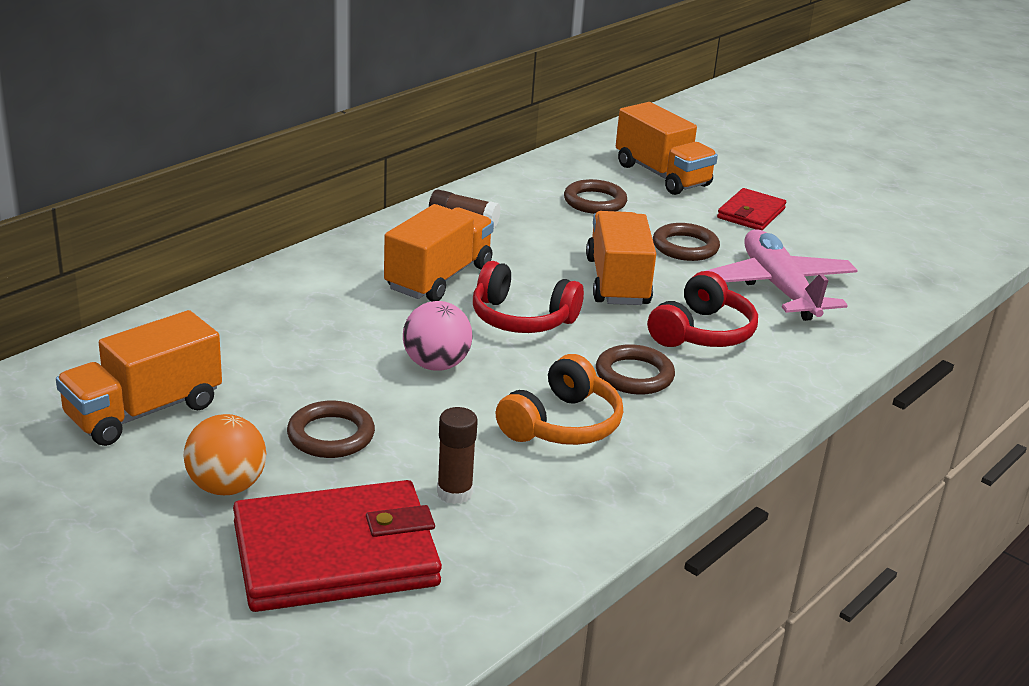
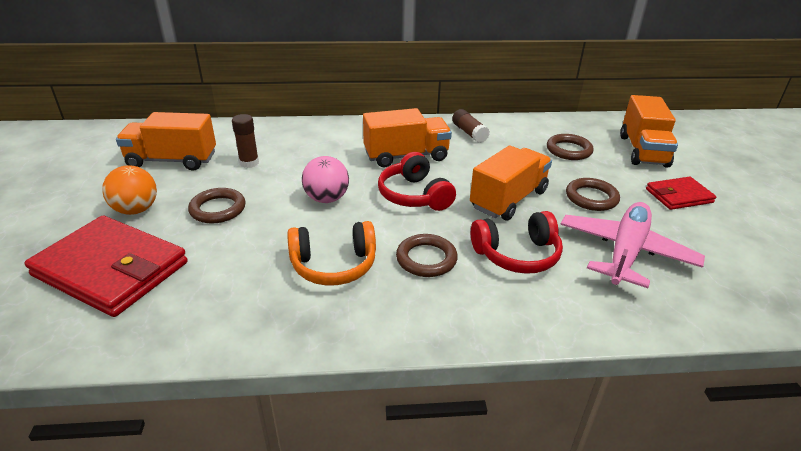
camera: 45 degrees right, 5 degrees up
(454, 493) = (214, 271): brown glue stick -> brown glue stick (249, 163)

